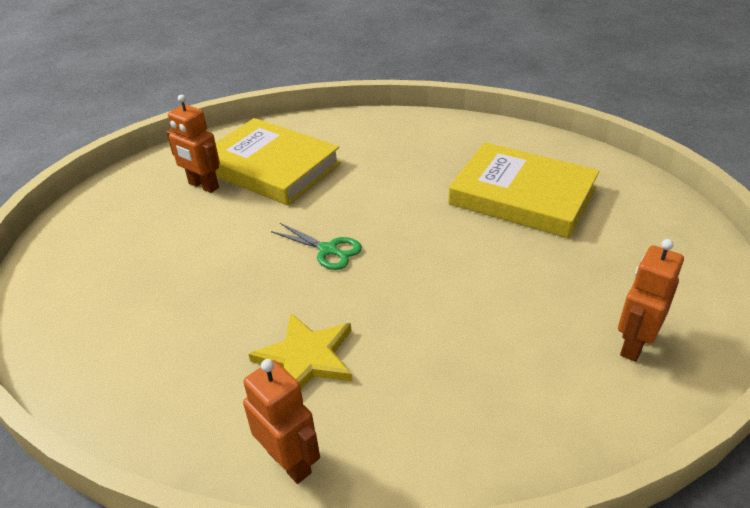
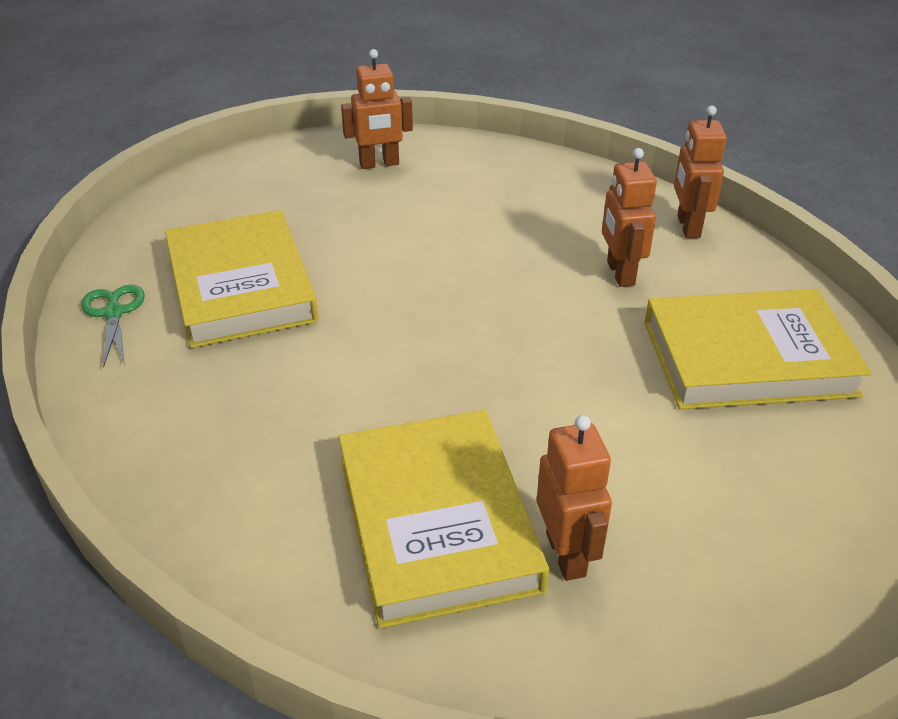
camera: 140 degrees left, 0 degrees up
(160, 339) = (748, 358): none -> yellow book
(306, 358) = (620, 273): yellow star -> orange robot
(328, 250) = (501, 349): green scissors -> green scissors (114, 313)

